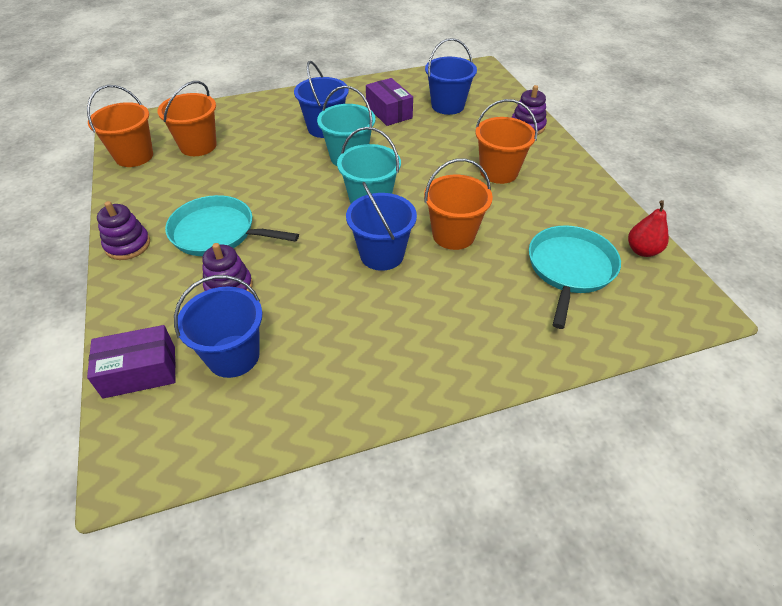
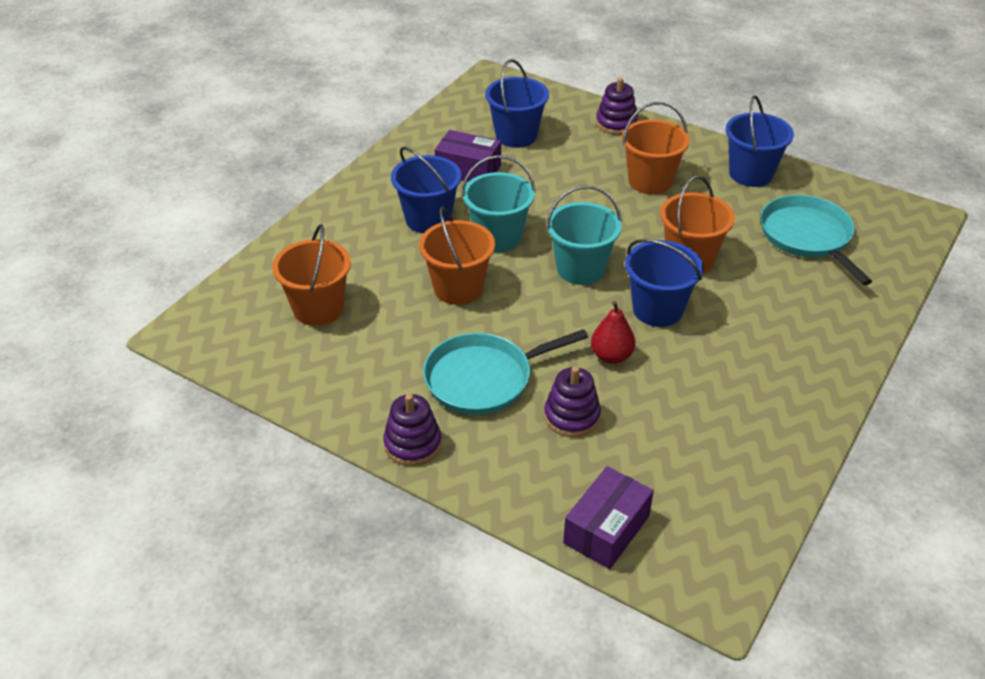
camera: 40 degrees left, 5 degrees down
(134, 156) = (260, 359): orange bucket -> orange bucket (458, 288)
(233, 356) = (662, 464): blue bucket -> blue bucket (751, 174)
(642, 250) = (836, 193): red pear -> red pear (611, 356)

